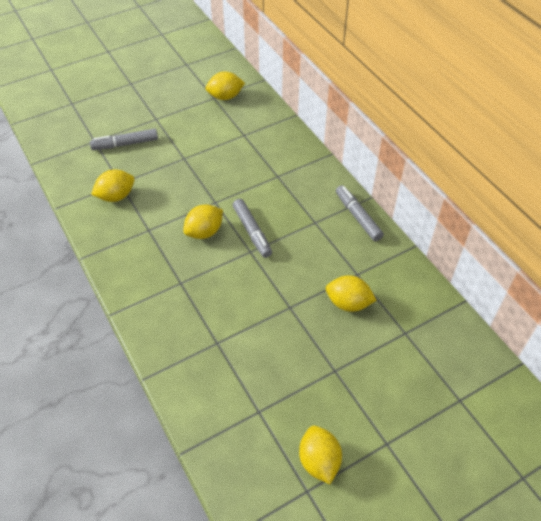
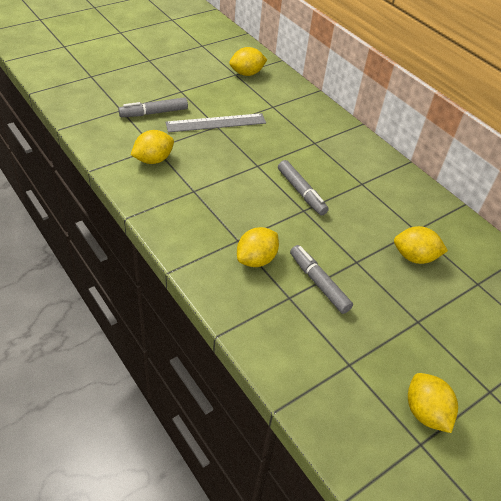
camera: 10 degrees left, 5 degrees down
(183, 154) = (216, 123): none -> grey ruler
(204, 232) = (252, 192): yellow lemon -> yellow lemon (256, 259)
(358, 217) = (402, 178): grey marker -> grey marker (318, 283)

